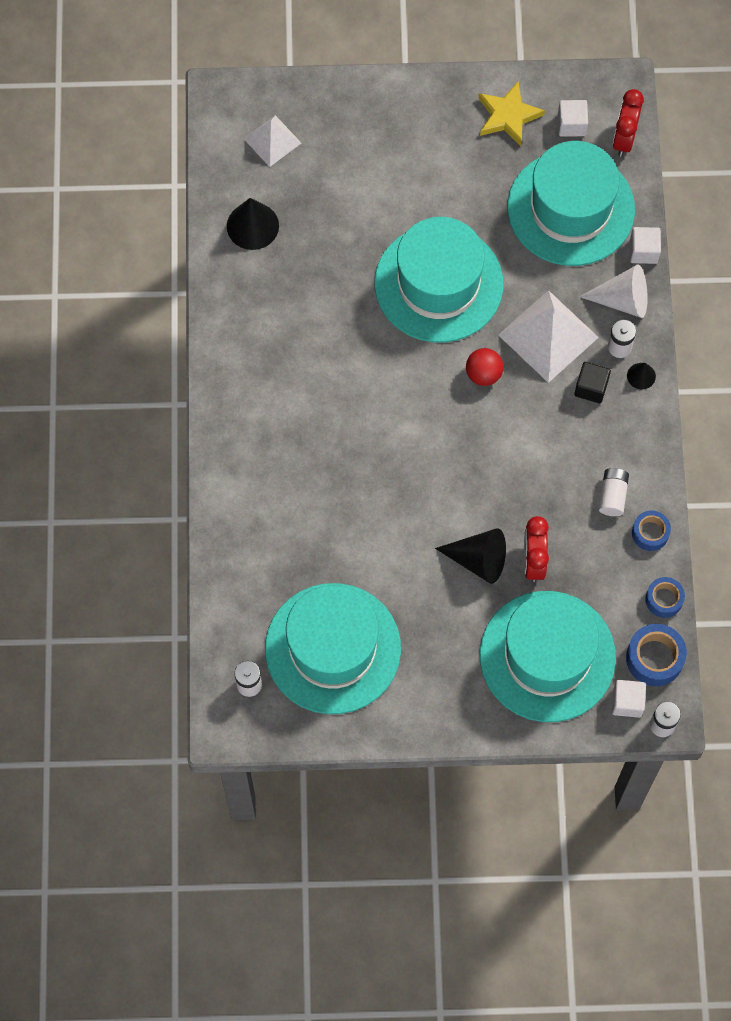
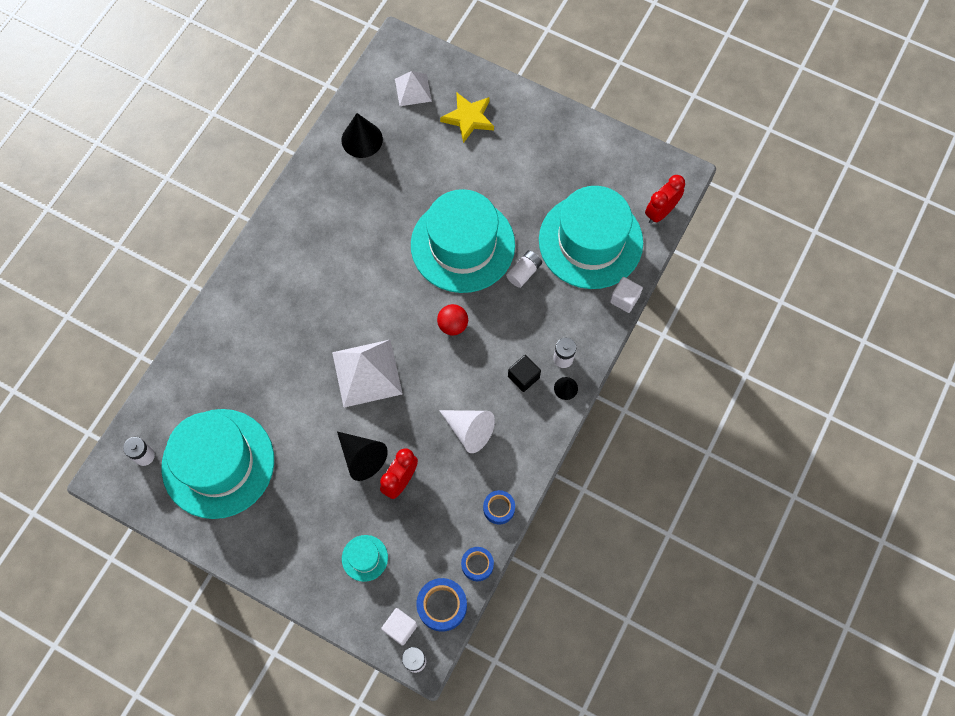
camera: 30 degrees right, 0 degrees up
(508, 116) = (587, 155): yellow star -> yellow star (468, 118)
(547, 656) = (364, 558): turquoise hat -> turquoise hat, size x0.40
(548, 336) = (516, 323): white pyramid -> white pyramid (367, 373)
(571, 125) = (628, 183): white cube -> none
(612, 495) = (489, 465): white battery -> white battery (524, 272)
(622, 300) = (587, 326): white cone -> white cone (469, 430)

